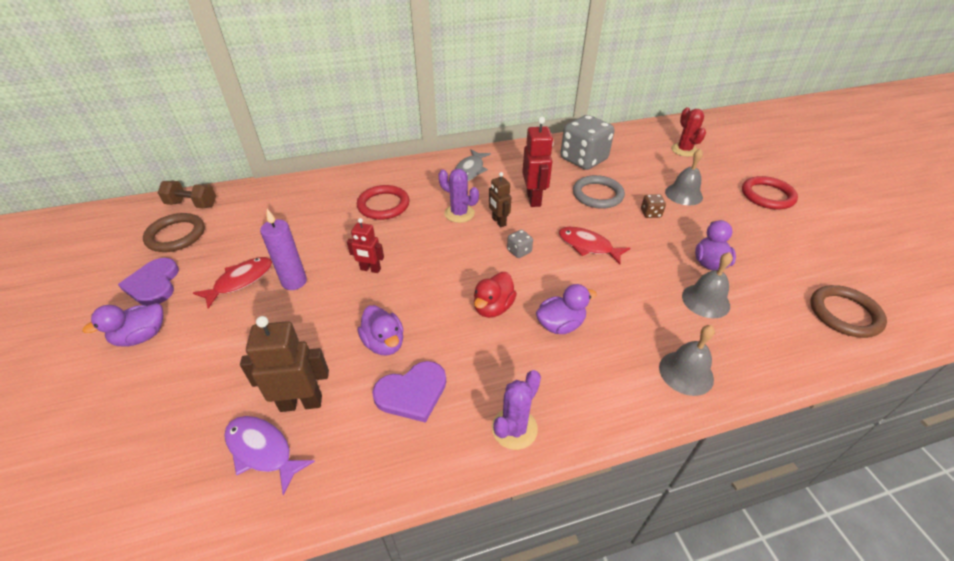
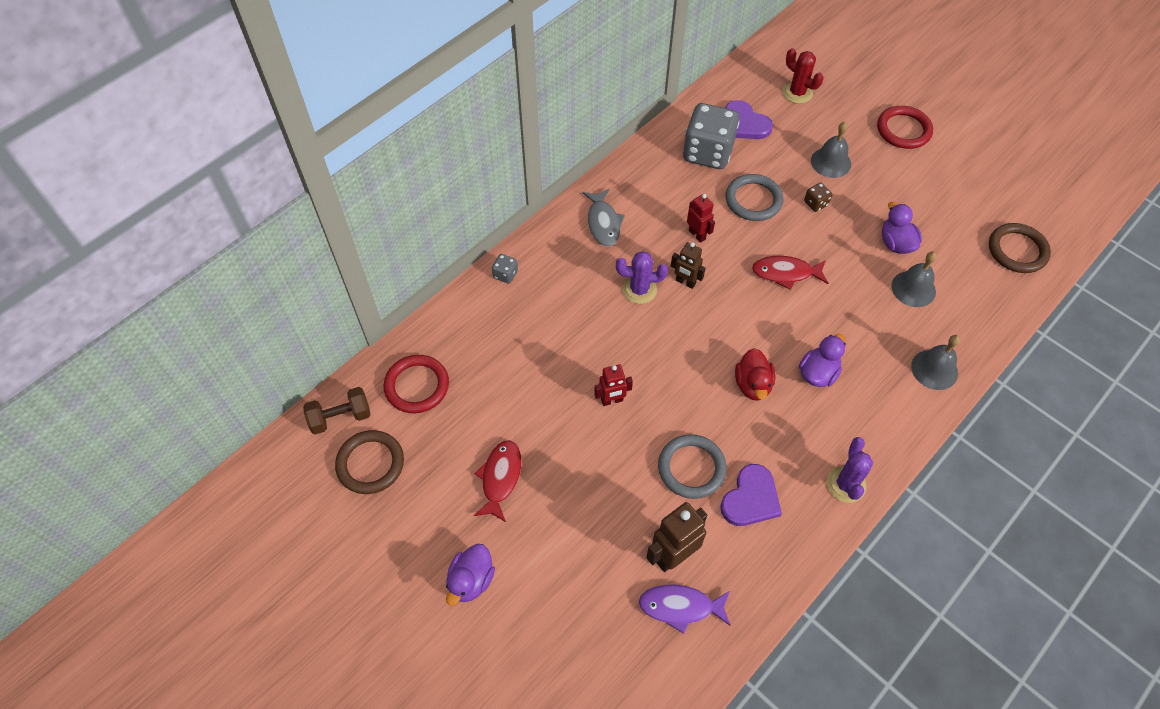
camera: 30 degrees left, 15 degrees up
(153, 284) = (416, 527): purple heart -> purple heart (745, 123)
(294, 282) = (553, 451): purple candle -> none
(383, 205) = (553, 315): red ring -> red ring (417, 386)
(384, 343) = (691, 468): purple duck -> grey ring
(519, 251) = (730, 310): grey dice -> grey dice (505, 274)
(534, 199) = (697, 235): red robot -> red robot, size x0.62

